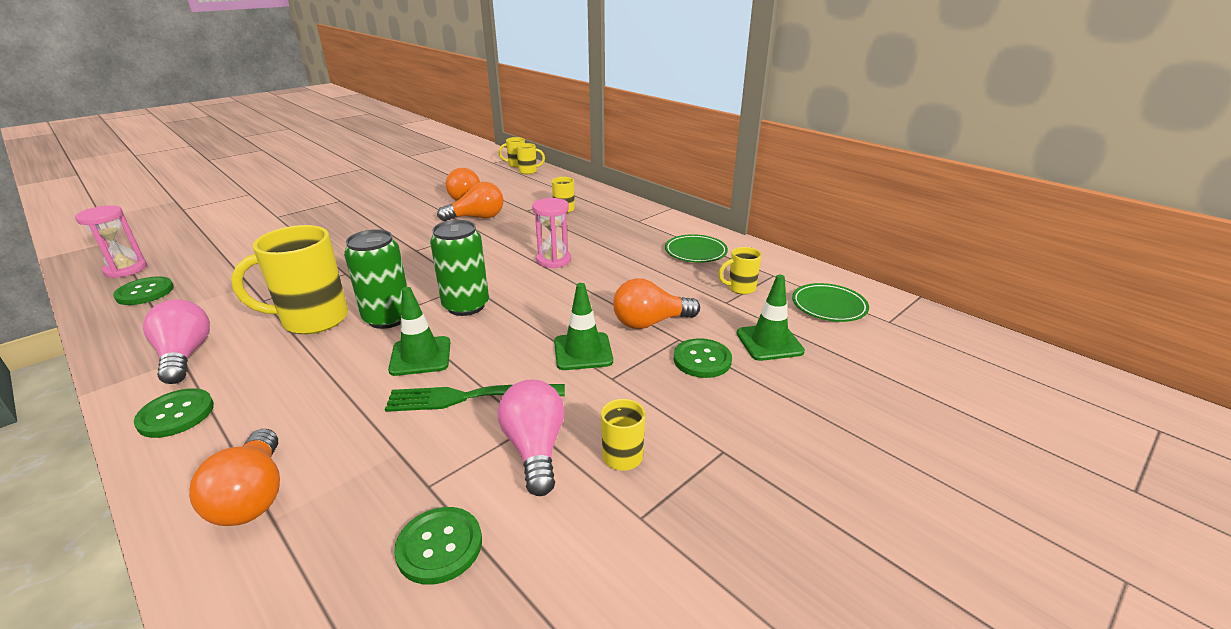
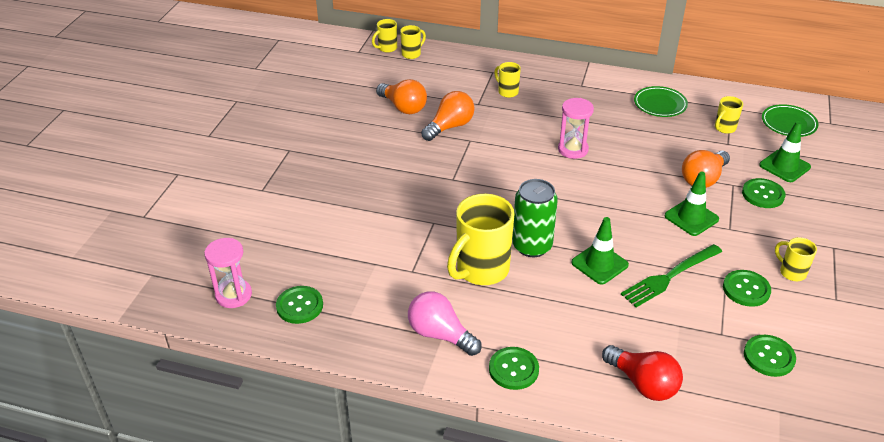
camera: 30 degrees left, 10 degrees up
(253, 496) = (643, 383): orange light bulb -> red light bulb
(466, 306) = (570, 214): green can -> none
(535, 449) = (746, 289): pink light bulb -> green button

